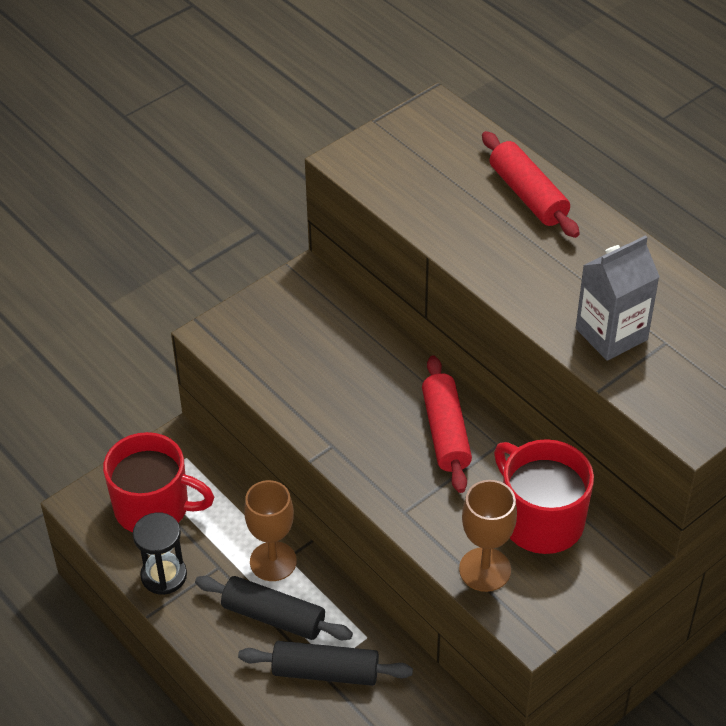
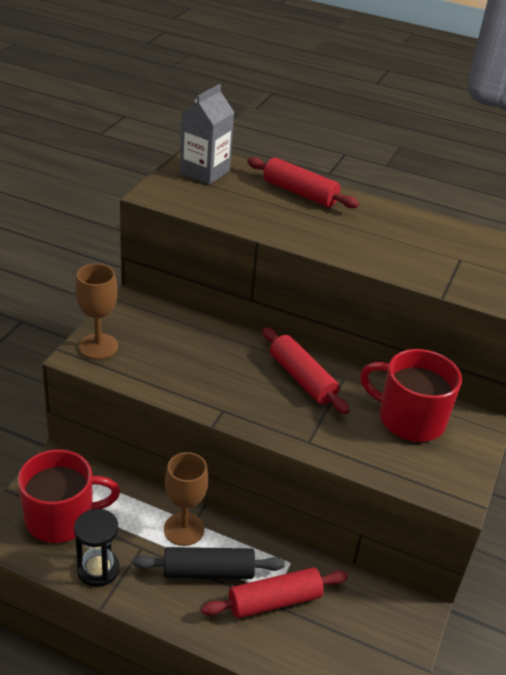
camera: 30 degrees left, 10 degrees down
(325, 672) = (274, 601): black rolling pin -> red rolling pin
(485, 569) = (395, 465): brown goblet -> brown goblet (98, 346)
(611, 334) = (422, 261): grey carton -> grey carton (205, 172)

